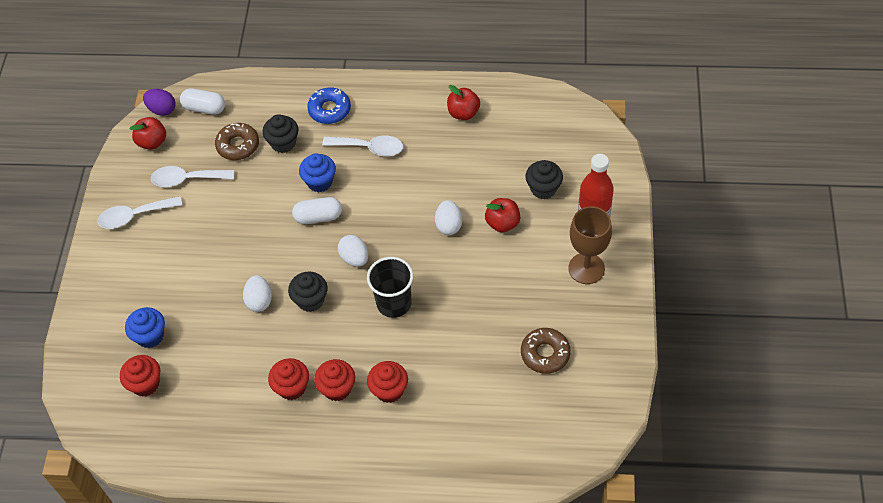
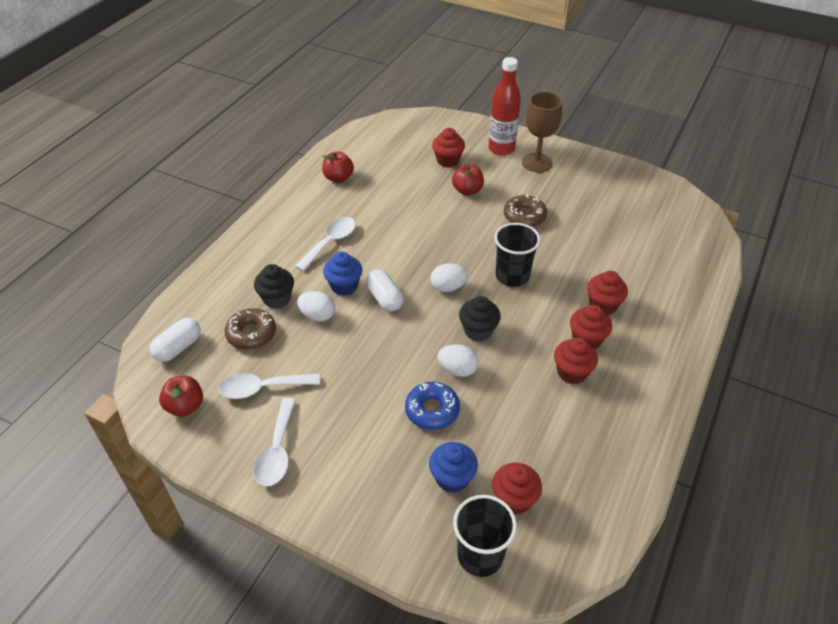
camera: 70 degrees left, 10 degrees down
(91, 377) = (480, 555): none -> black cup
(162, 110) = (147, 385): purple egg -> none
(187, 179) = (262, 388): white spoon -> white spoon turned 60 degrees clockwise
(318, 217) = (385, 298): white capsule -> white capsule turned 45 degrees counterclockwise
(329, 110) = (264, 255): blue donut -> blue donut (432, 410)
(449, 225) = (450, 220): white egg -> white egg (317, 316)
(543, 189) = (448, 160): black cupcake -> red cupcake
(545, 354) = (605, 206): brown donut -> brown donut (524, 216)

